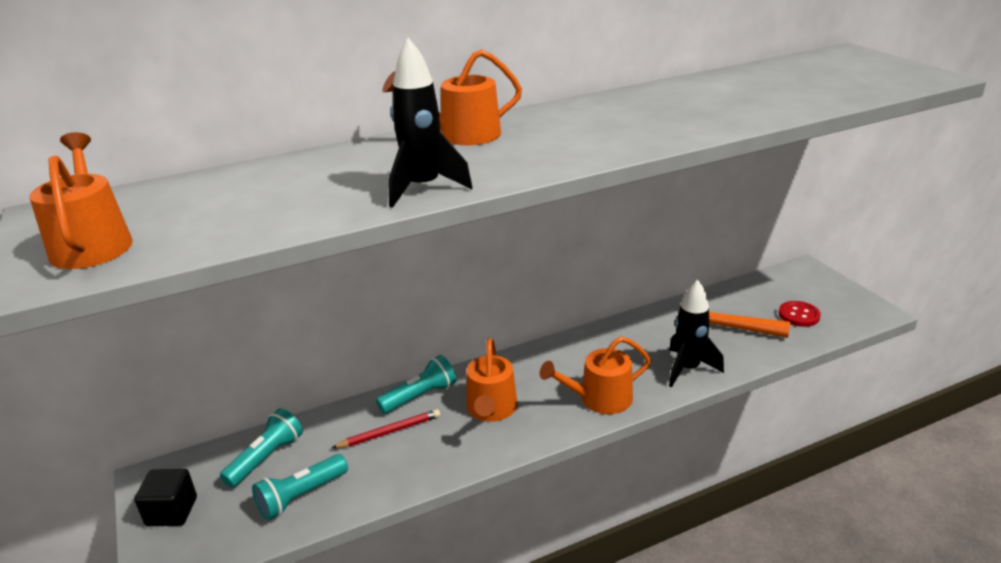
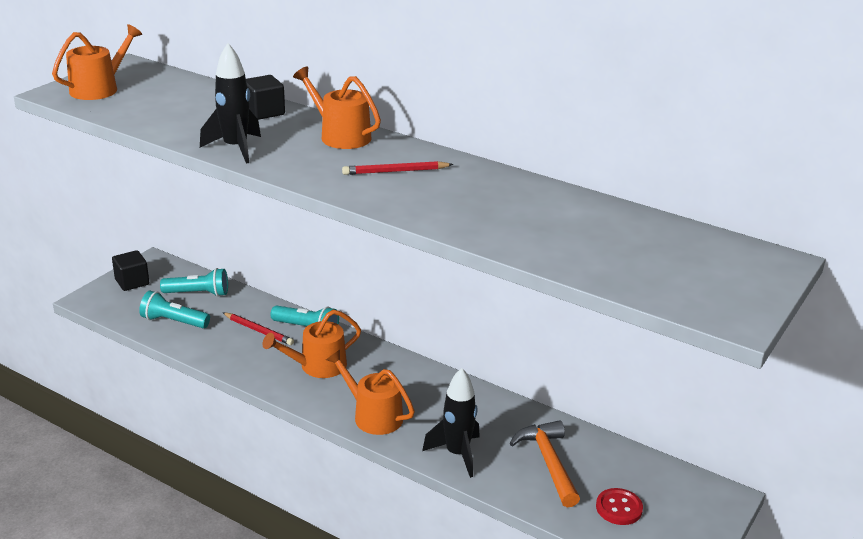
camera: 55 degrees right, 0 degrees up
(345, 159) = (264, 112): none -> black cube
(576, 128) = (395, 171): none -> red pencil

